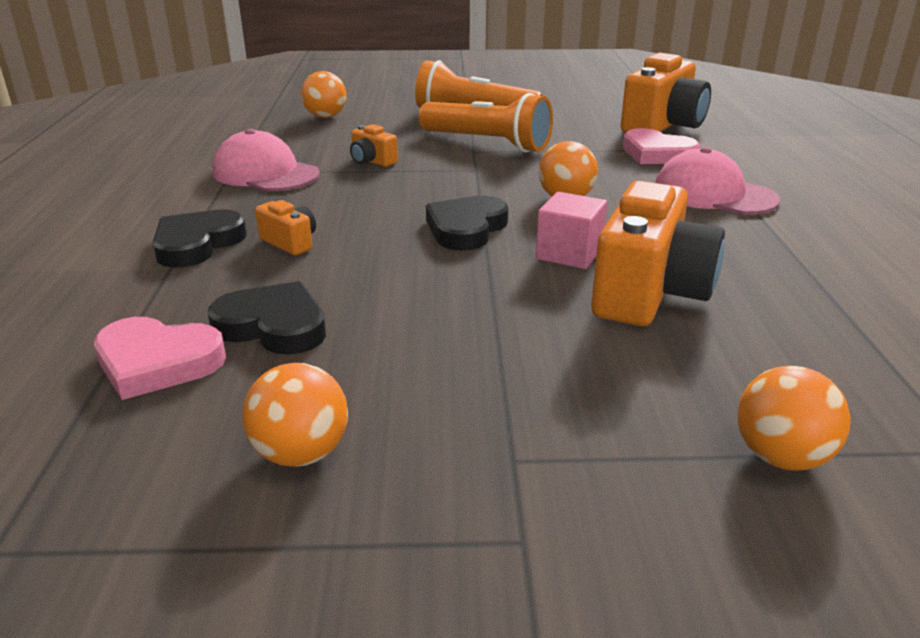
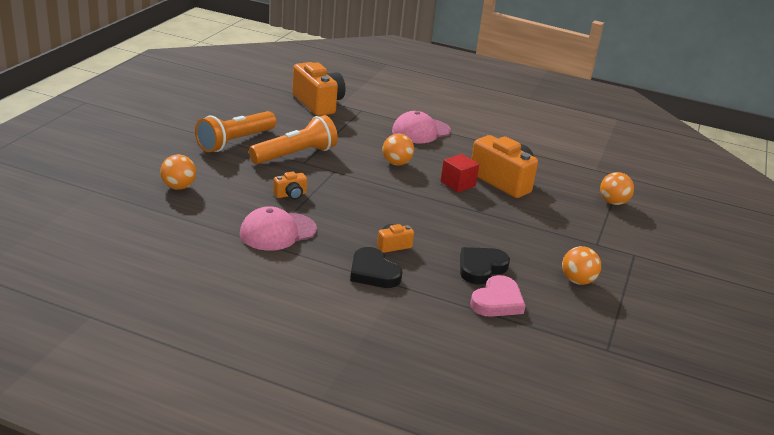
camera: 70 degrees left, 0 degrees up
(466, 228) = (412, 197): black heart -> none
(569, 253) = (458, 184): pink cube -> red cube
(657, 154) = (358, 122): pink heart -> none

